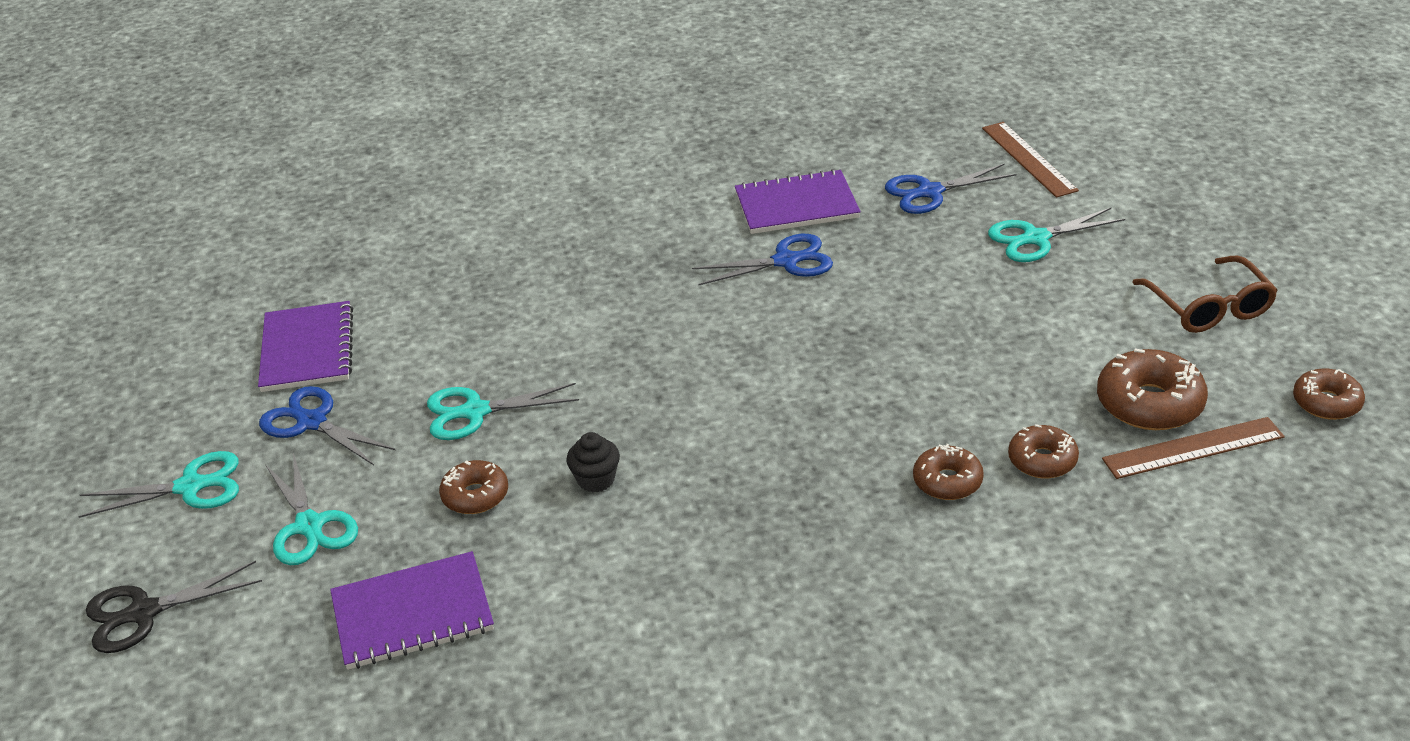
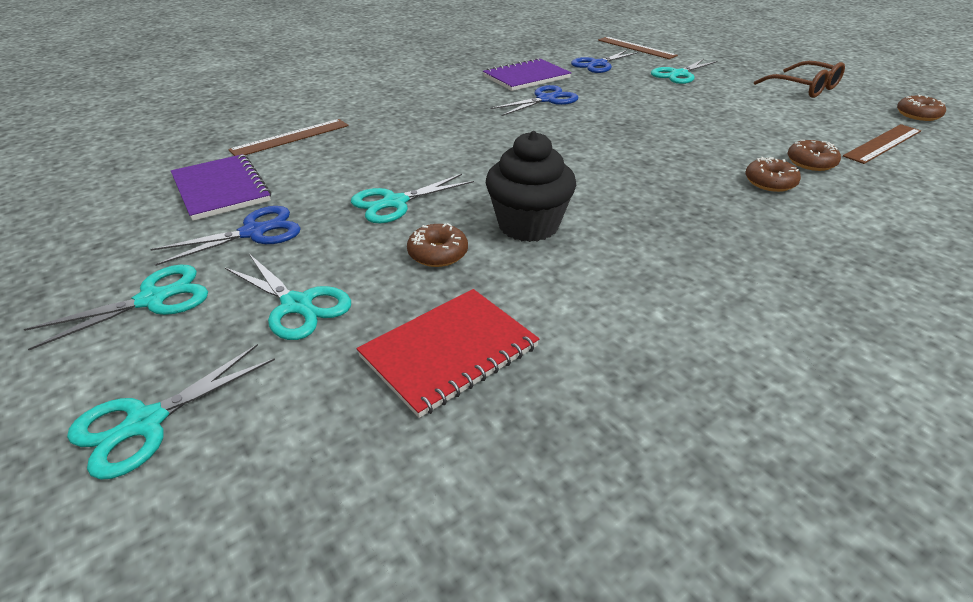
camera: 25 degrees left, 0 degrees up
(144, 613) = (146, 423): black scissors -> turquoise scissors
(312, 422) = (253, 232): blue scissors -> blue scissors turned 135 degrees clockwise
(412, 613) = (449, 352): purple notebook -> red notebook
(419, 276) = (291, 138): none -> brown ruler
(596, 480) = (528, 225): black cupcake -> black cupcake, size x1.95
(1149, 403) = (832, 129): brown donut -> none

